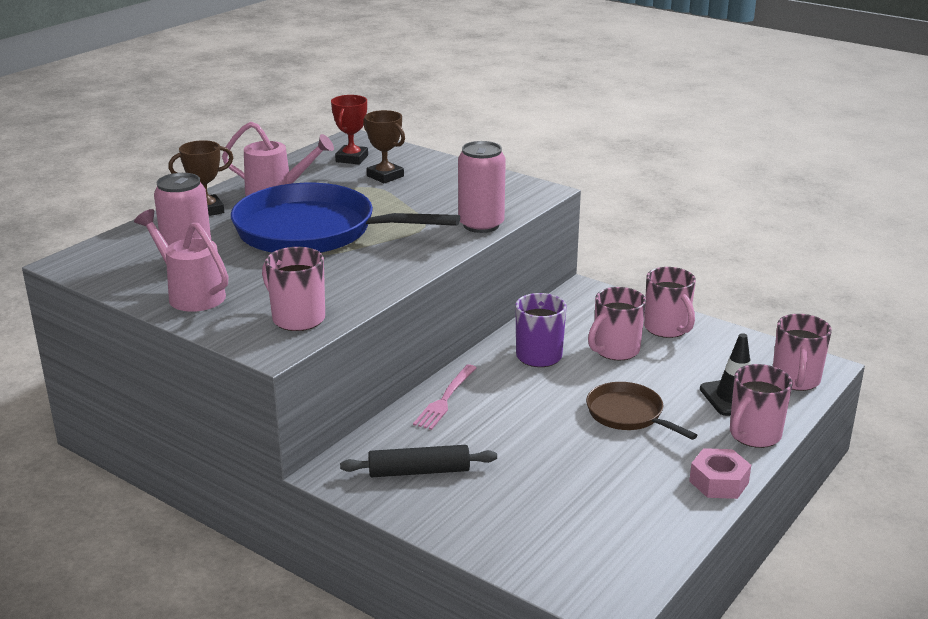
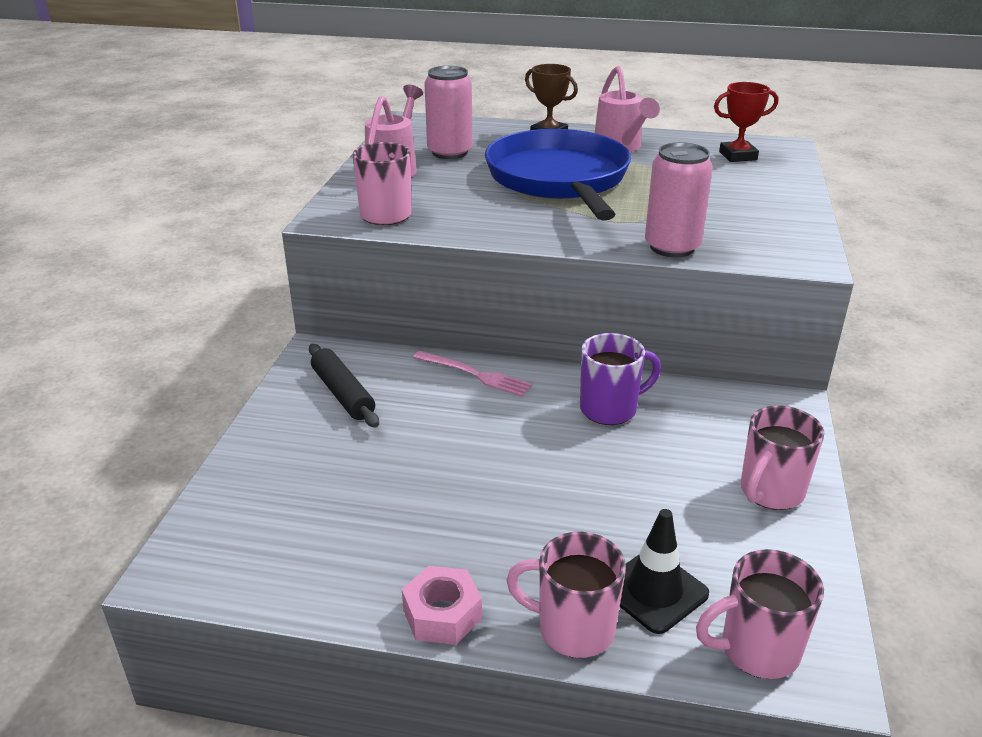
camera: 65 degrees right, 5 degrees up
(385, 176) = (721, 178): brown trophy -> none
(445, 399) = (475, 374): pink fork -> pink fork turned 150 degrees counterclockwise
(615, 350) = (673, 461): pink mug -> none
(628, 414) = (539, 503): brown pan -> none

